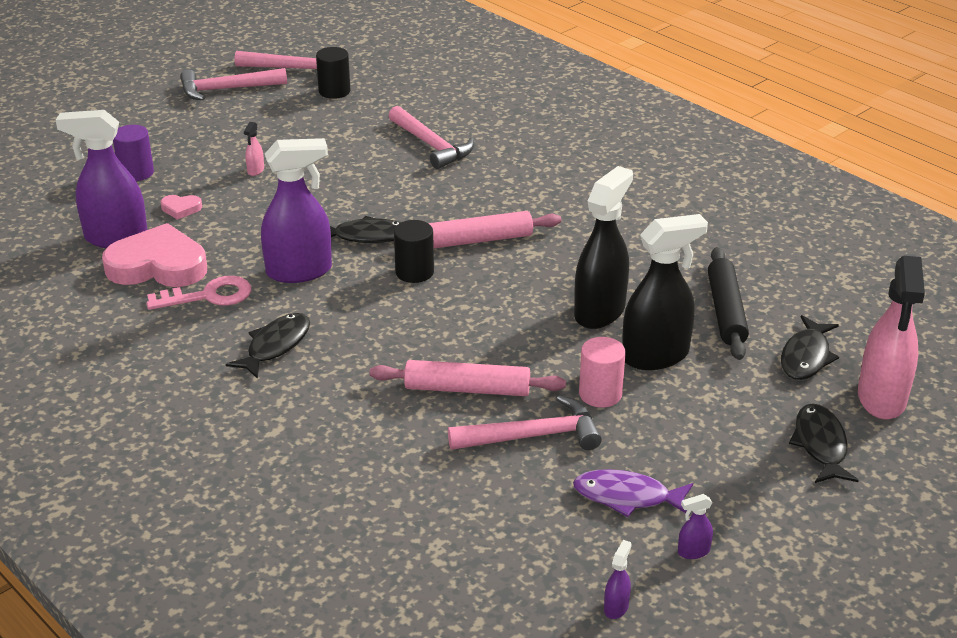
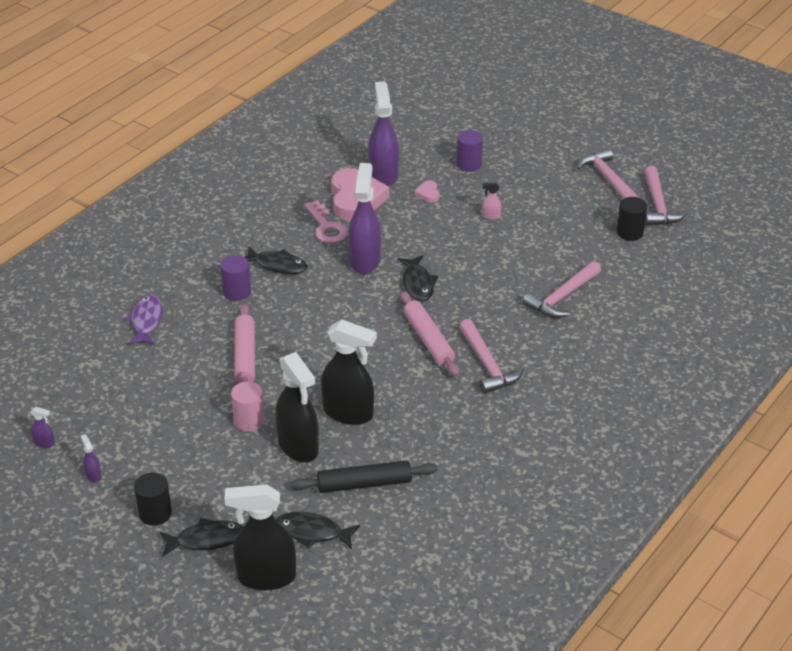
camera: 80 degrees right, 5 degrees up
(300, 271) = (365, 260): purple spray bottle -> purple spray bottle turned 150 degrees counterclockwise
(321, 388) = (237, 292): none -> purple cylinder
(414, 272) = (377, 313): black cylinder -> black cylinder (155, 513)
(533, 436) = (200, 392): pink hammer -> pink hammer (487, 365)
(627, 497) = (143, 441): purple fish -> purple fish (146, 321)
(881, 399) = (266, 577): pink spray bottle -> black spray bottle

